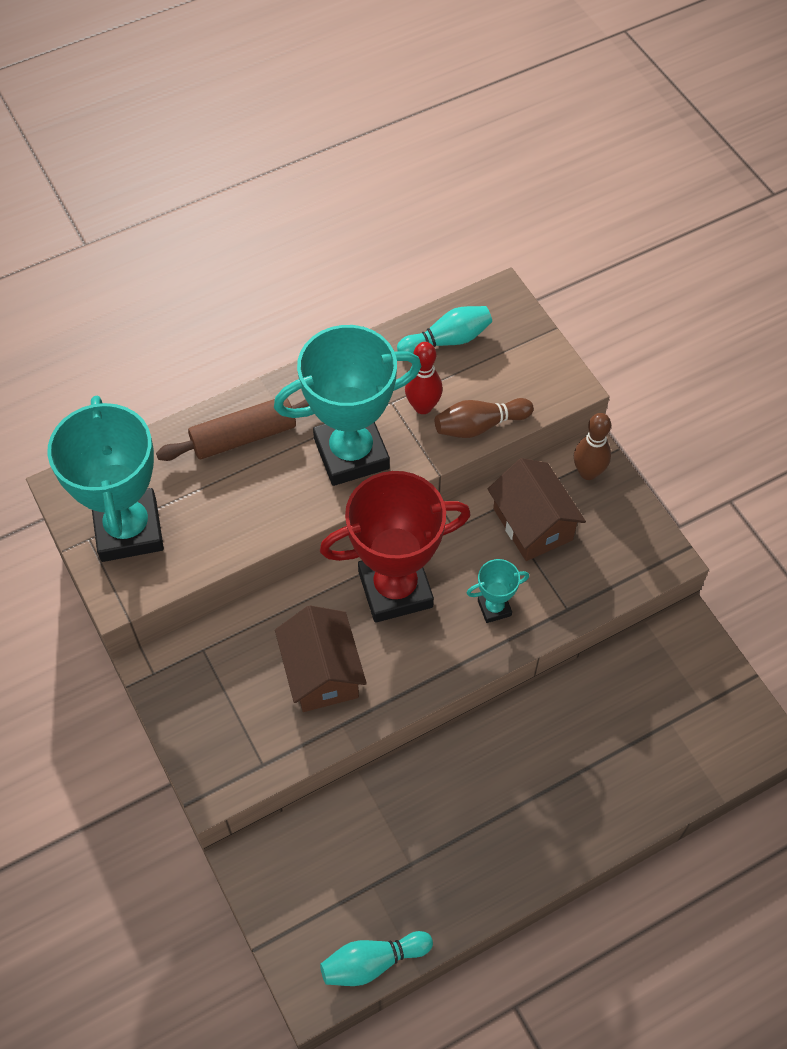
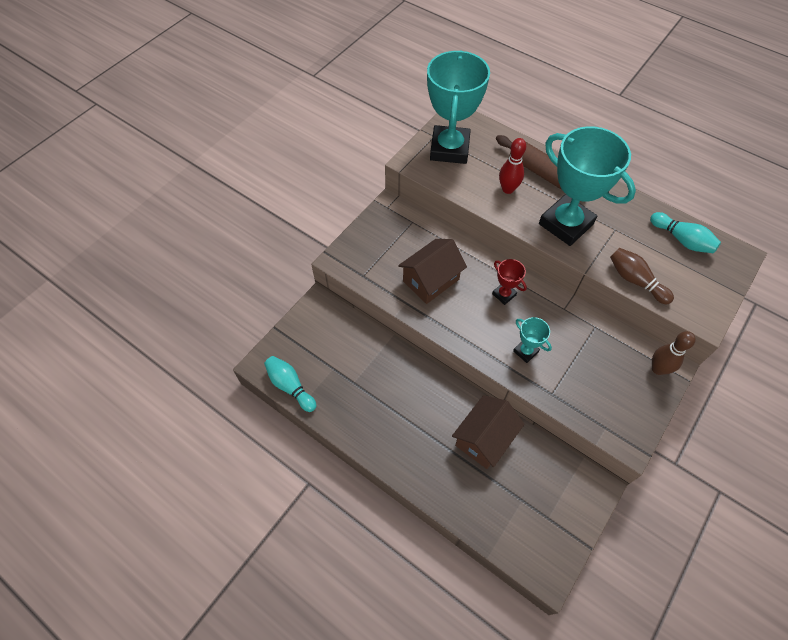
camera: 65 degrees right, 0 degrees up
(129, 530) = (449, 149): turquoise trophy -> turquoise trophy turned 45 degrees counterclockwise
(395, 589) = (504, 294): red trophy -> red trophy, size x0.44
(423, 406) = (625, 246): red bowling pin -> red bowling pin (508, 189)
(532, 524) = (597, 350): brown house -> brown house (484, 438)

